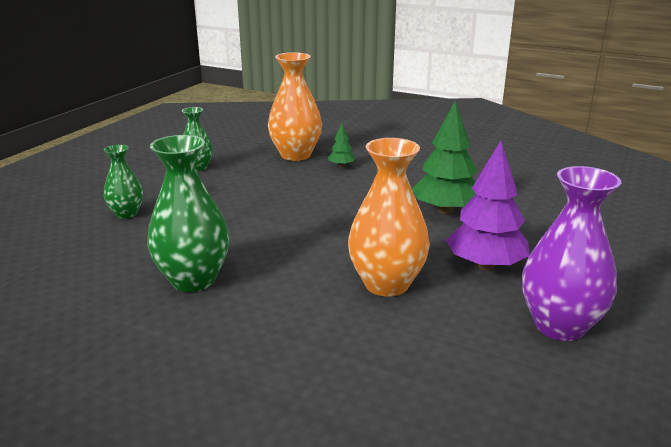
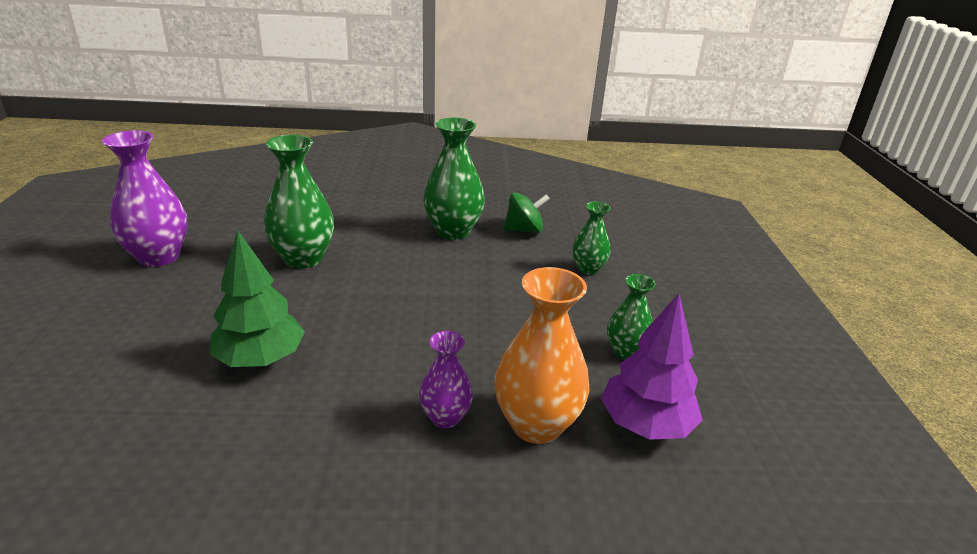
camera: 150 degrees right, 5 degrees up
(115, 263) = (524, 230): none -> green spinning top
(341, 166) = (445, 417): green tree -> purple vase
(386, 284) = (303, 259): orange vase -> green vase
(485, 265) = (214, 294): purple tree -> purple tree (645, 424)

